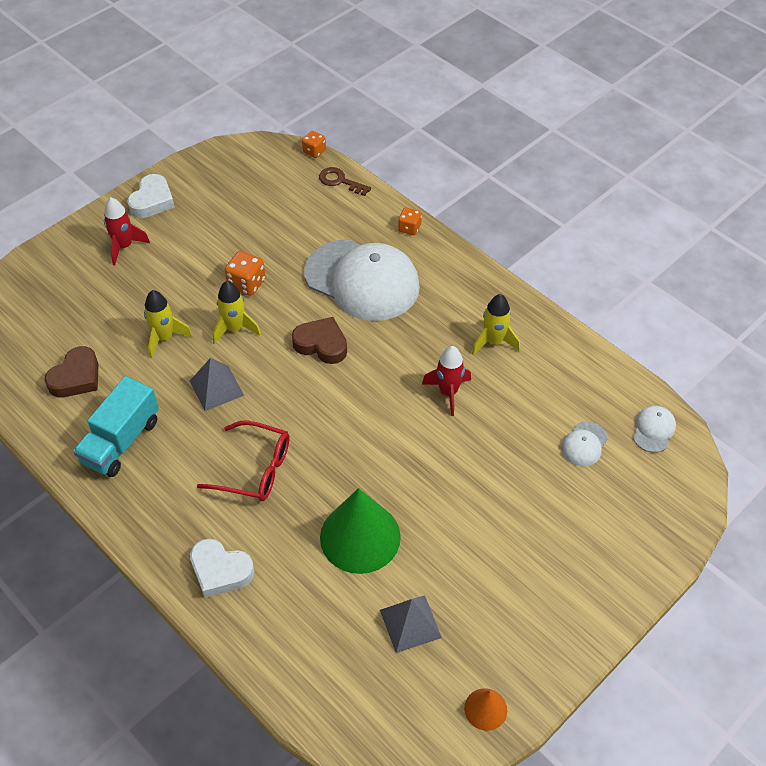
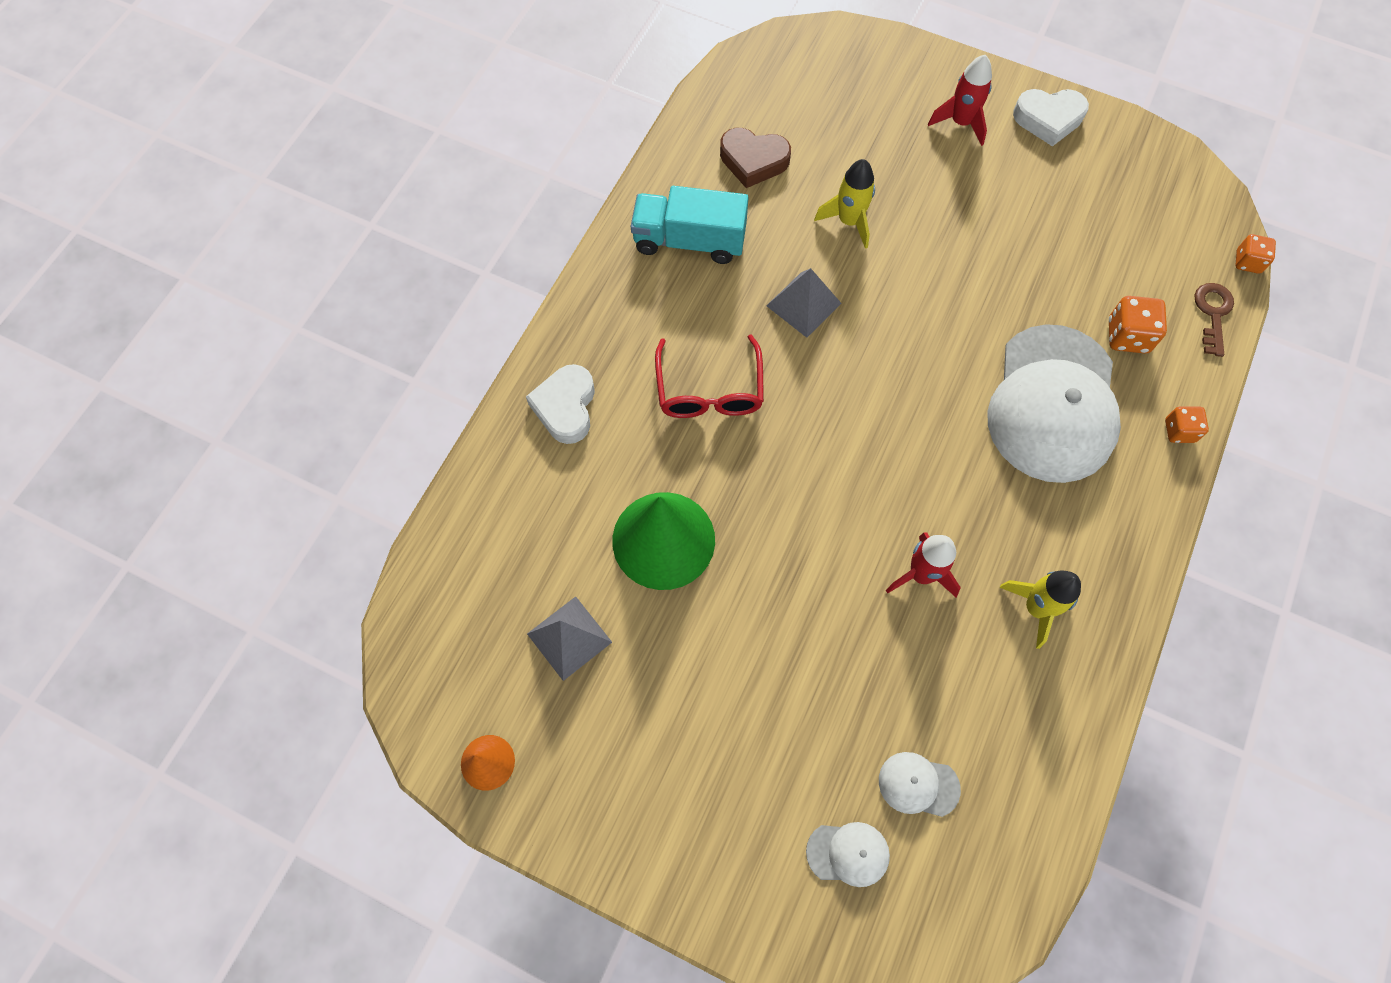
camera: 70 degrees right, 15 degrees up
(235, 328) = (899, 288): yellow rocket -> none
(246, 284) = (975, 273): orange dice -> orange dice (1127, 336)
(321, 344) = (923, 394): brown heart -> none
(653, 430) = (988, 883): white cap -> white cap (848, 853)

